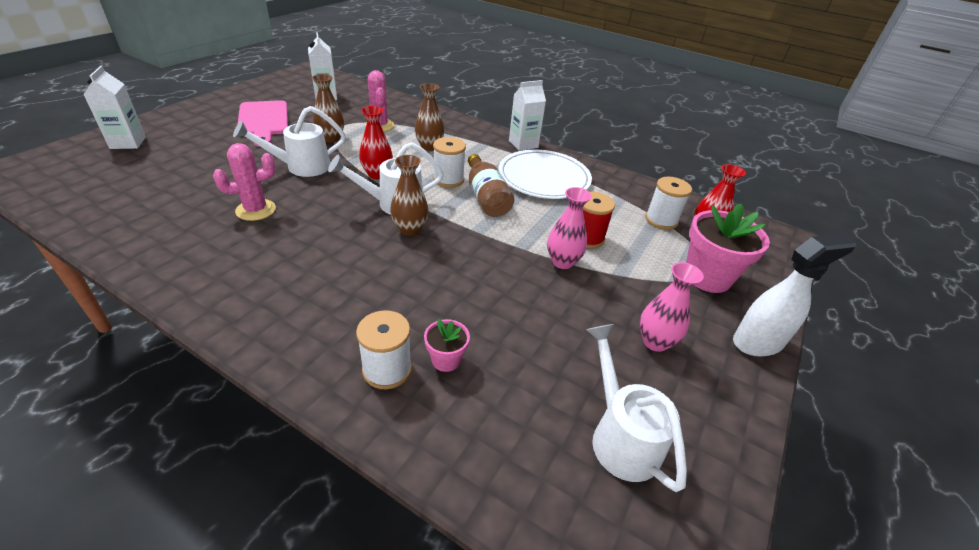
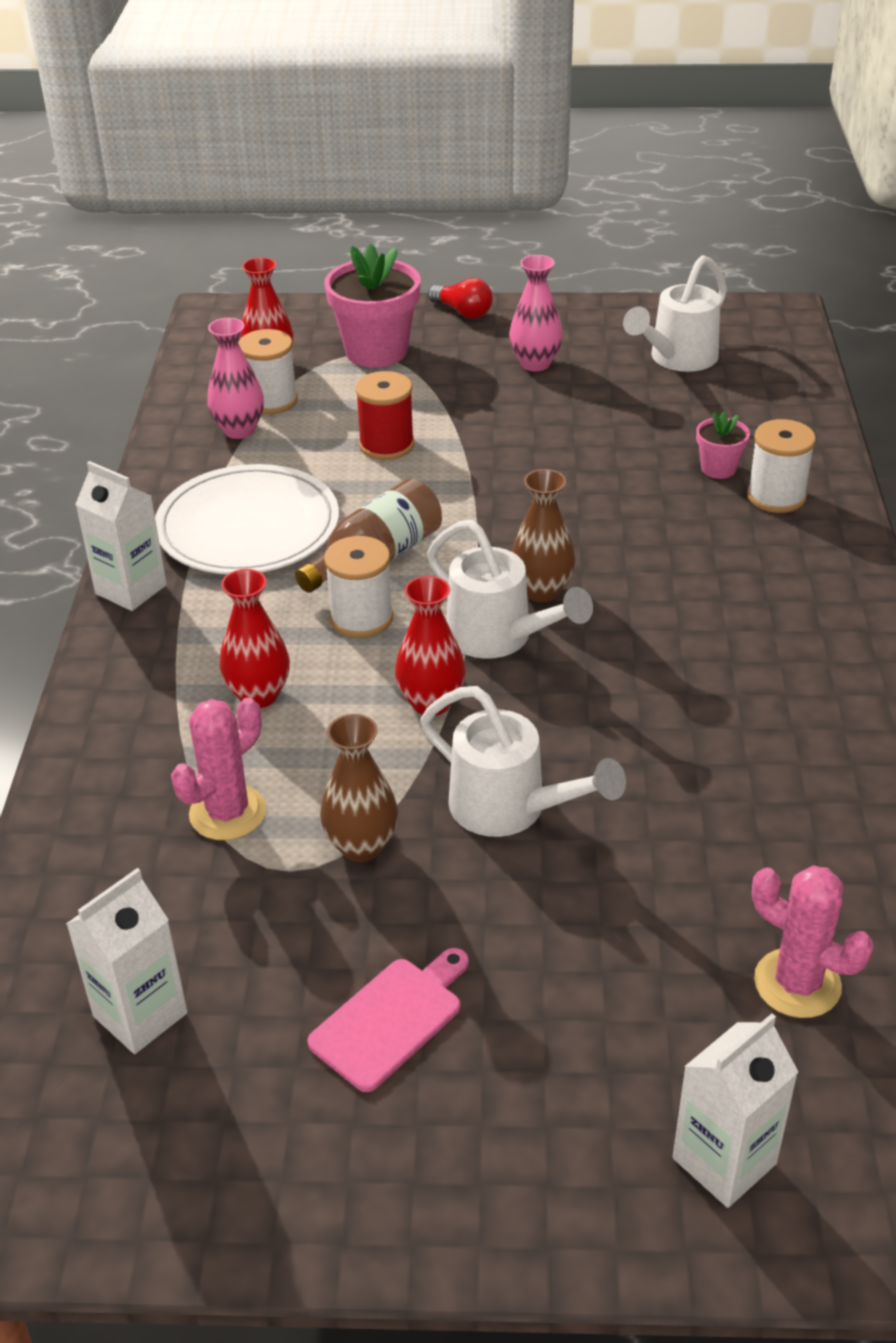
camera: 115 degrees left, 0 degrees up
(256, 210) = (682, 767): pink cactus -> pink cactus (797, 983)
(263, 121) = (391, 1019): pink cutting board -> pink cutting board, size x0.66
(429, 146) = (259, 695): brown vase -> red vase
(562, 262) = (464, 448): pink vase -> pink vase (239, 430)
(758, 342) = (463, 312): white spray bottle -> red light bulb

